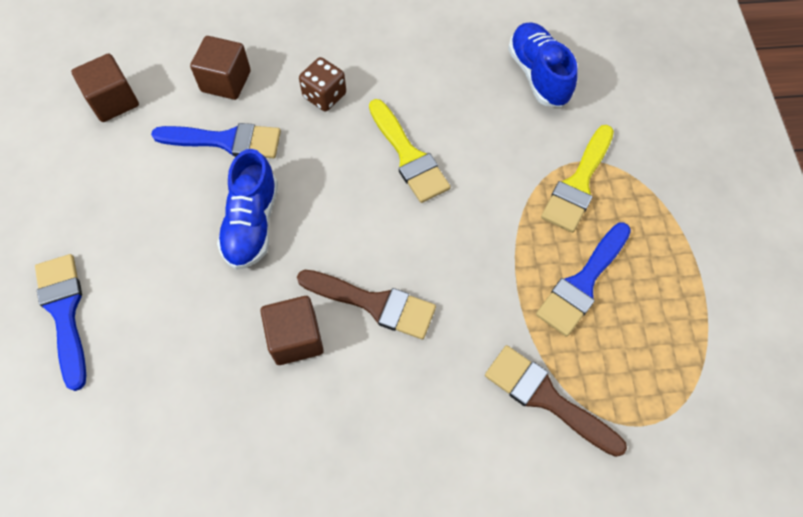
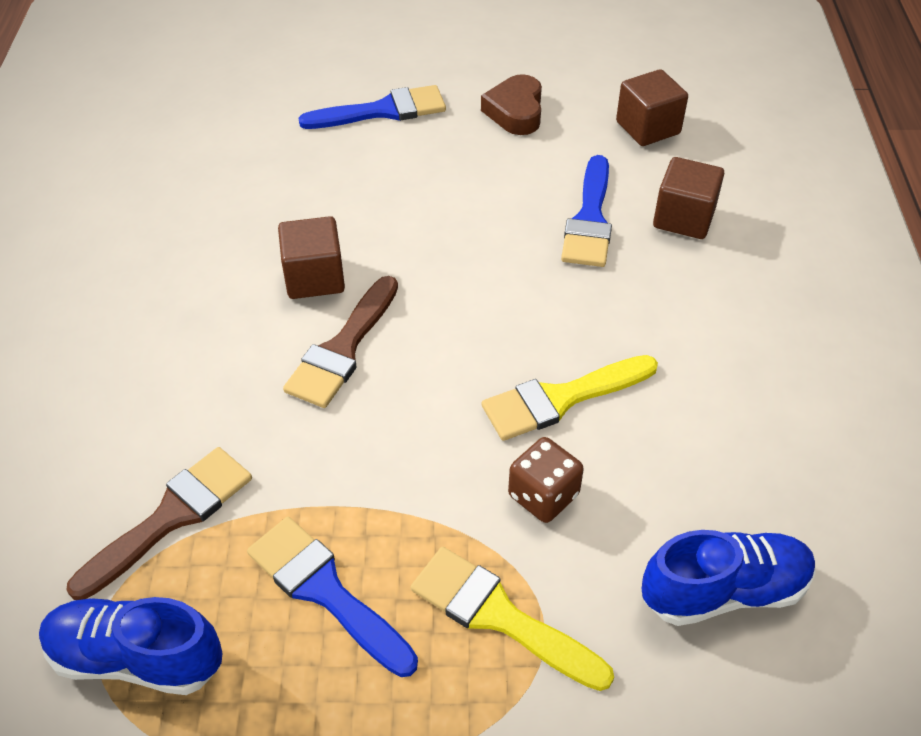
camera: 95 degrees right, 15 degrees down
(79, 199) = (515, 112): none -> brown heart
(252, 223) = (469, 242): blue shoe -> blue shoe (136, 658)
(324, 96) = (665, 313): brown dice -> brown dice (543, 495)

